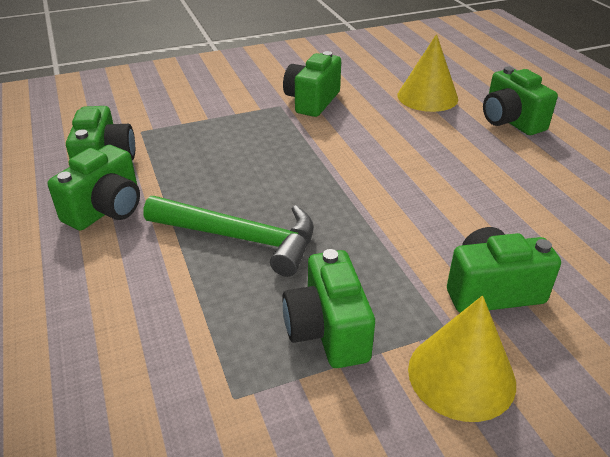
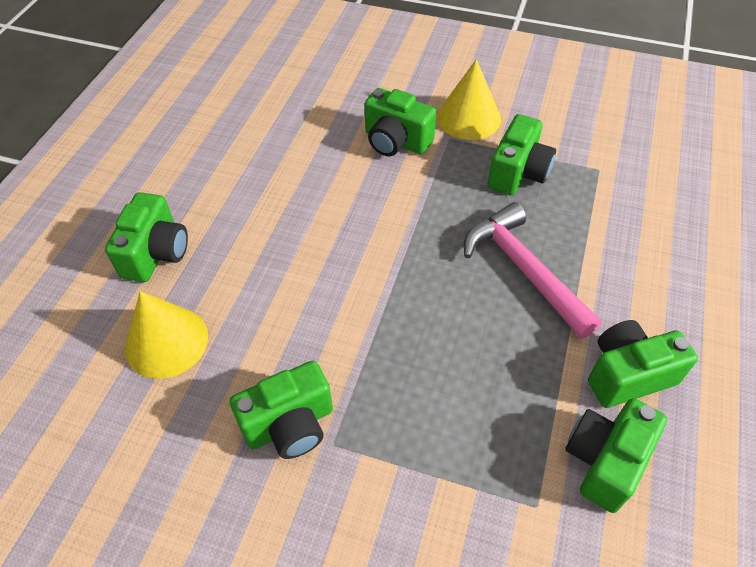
camera: 140 degrees left, 15 degrees up
(240, 238) = (524, 270): green hammer -> pink hammer

